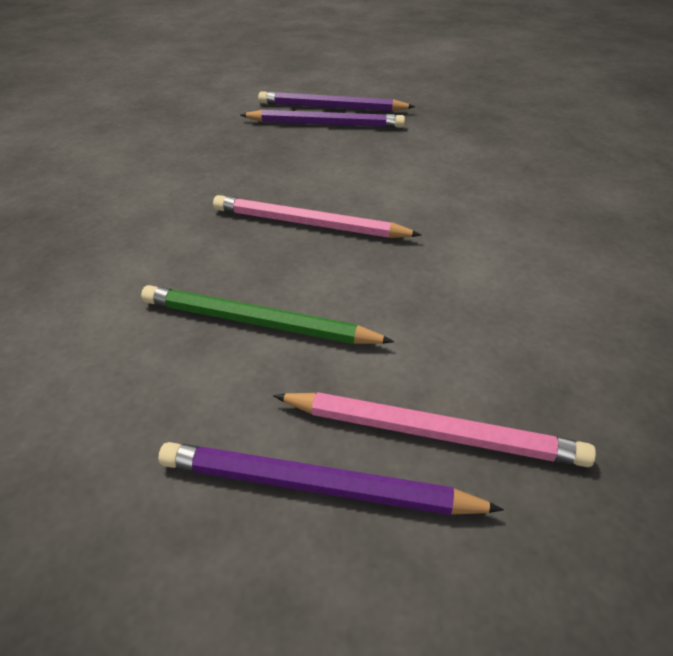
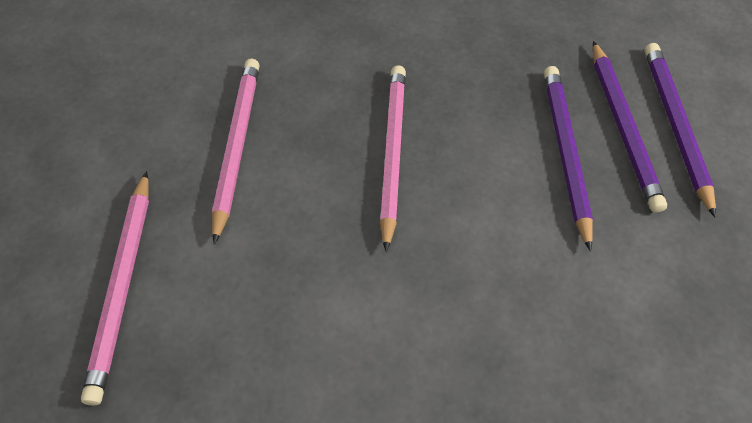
camera: 75 degrees right, 15 degrees up
(258, 322) = (237, 146): green pencil -> pink pencil
(317, 486) = (74, 217): purple pencil -> purple pencil (565, 153)

